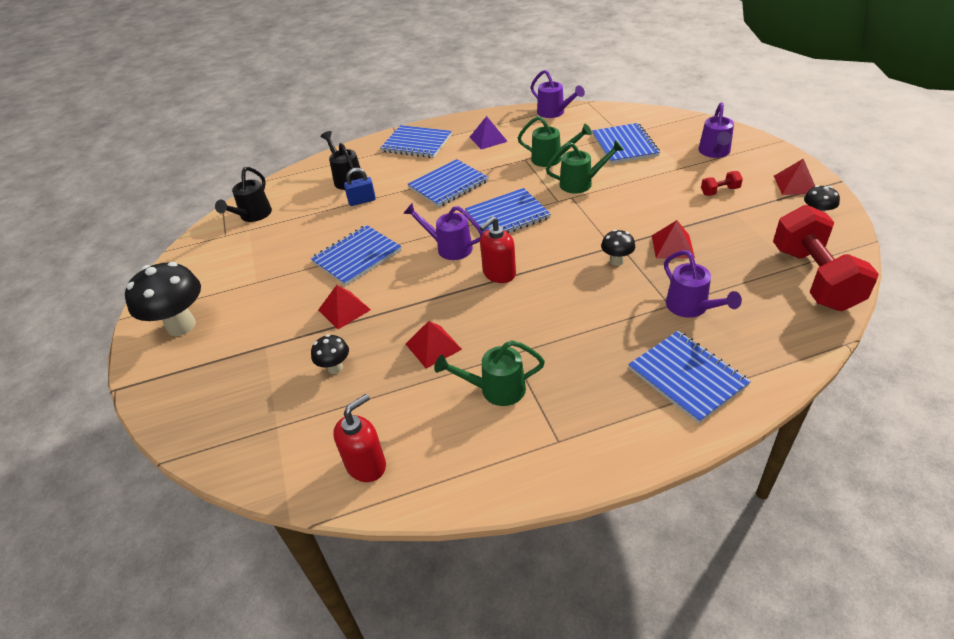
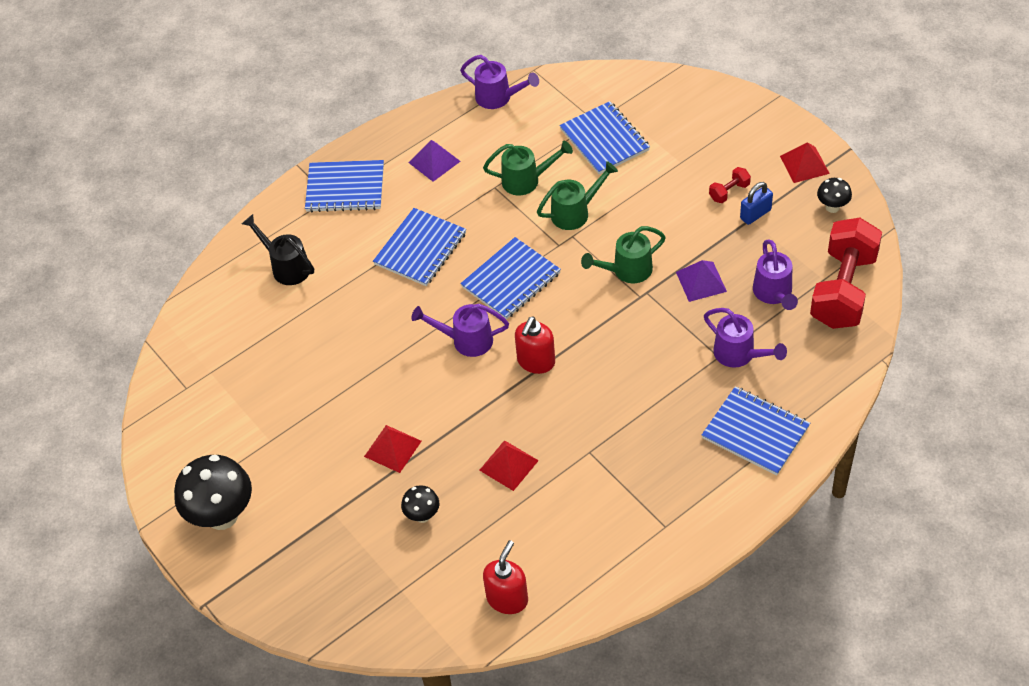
camera: 20 degrees left, 10 degrees up
(253, 216) = (201, 351): black watering can -> none
(357, 257) = (367, 378): blue notebook -> none
(362, 201) = (327, 297): blue padlock -> blue padlock (755, 214)
(496, 389) = (590, 493): green watering can -> green watering can (627, 271)
(616, 261) = (651, 315): black mushroom -> none
(672, 246) = (701, 281): red pyramid -> purple pyramid
(714, 152) = (709, 131): purple watering can -> purple watering can (774, 294)
(814, 278) = (843, 290): red dumbbell -> red dumbbell turned 45 degrees clockwise

